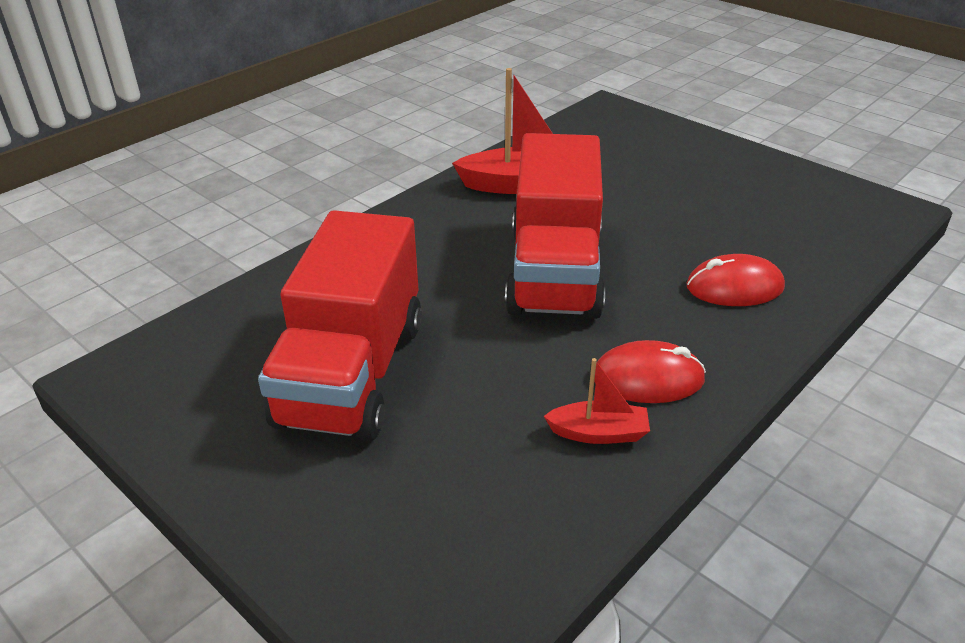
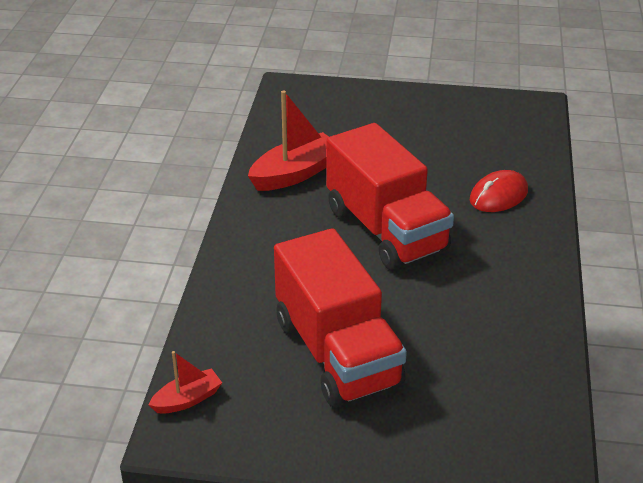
camera: 35 degrees left, 0 degrees up
(599, 433) = (513, 318): red boat -> red boat (187, 399)
(648, 378) = (507, 275): red mouse -> none

